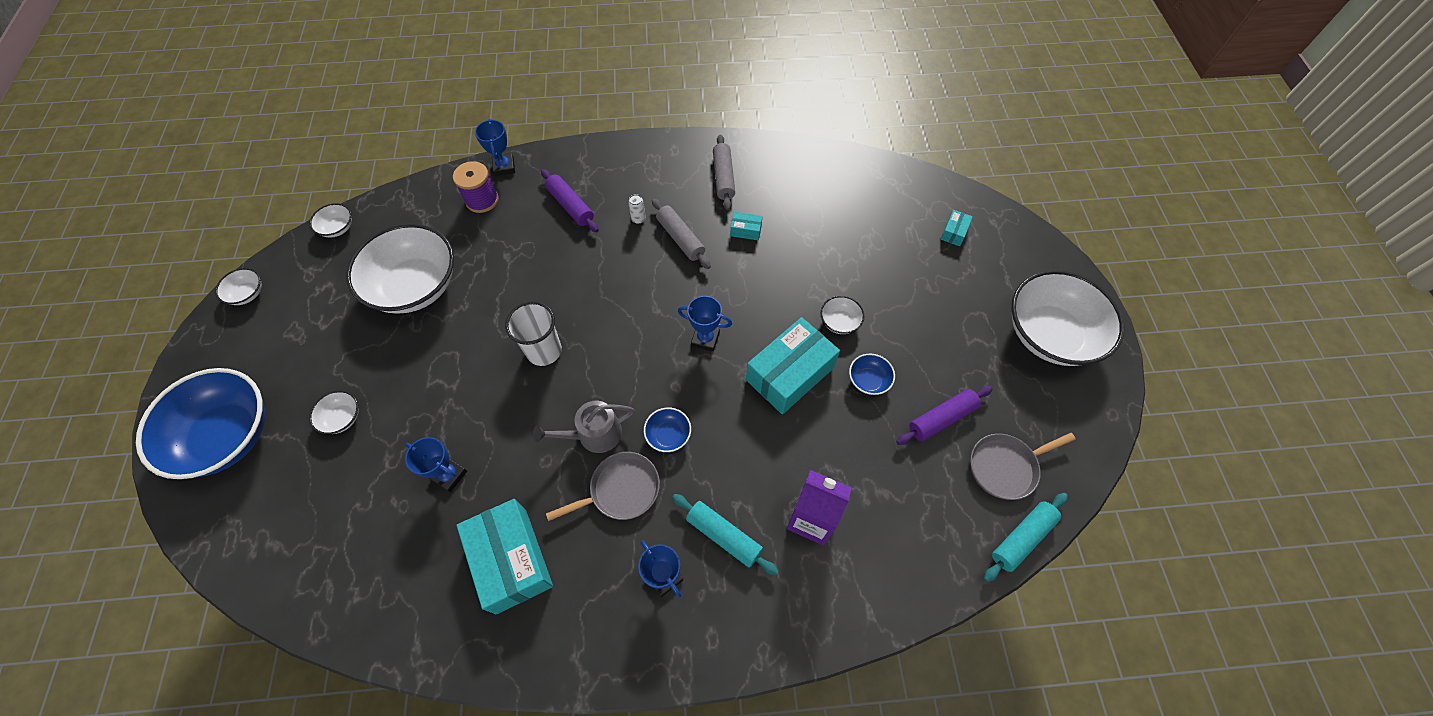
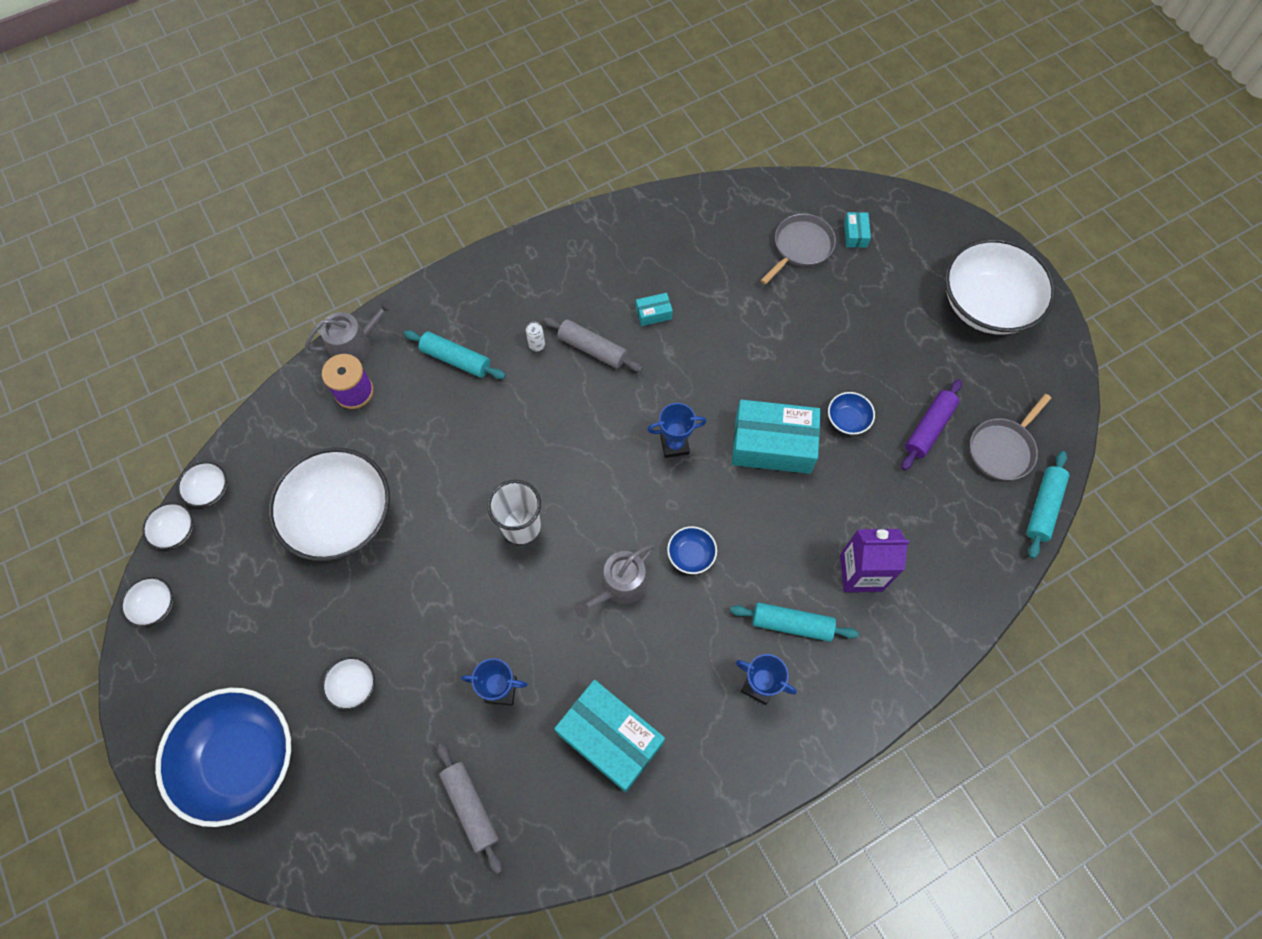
camera: 25 degrees left, 5 degrees up
(504, 167) = (355, 344): blue trophy -> grey watering can
(570, 206) = (456, 359): purple rolling pin -> turquoise rolling pin
(621, 490) = (675, 626): grey pan -> grey pan (800, 247)
(723, 177) = (600, 263): grey rolling pin -> grey rolling pin (470, 807)
(790, 374) = (772, 444): turquoise box -> turquoise box turned 75 degrees clockwise
(839, 322) = (793, 372): white bowl -> white bowl (175, 531)

